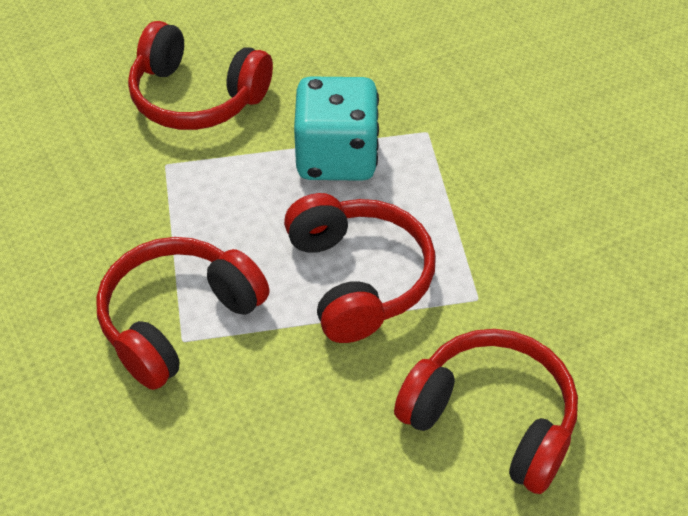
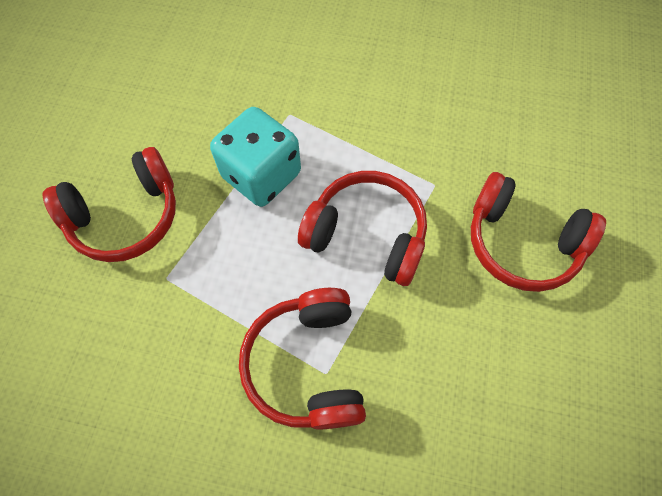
camera: 50 degrees left, 15 degrees up
(491, 419) = (521, 242): red headphones -> red headphones turned 135 degrees counterclockwise

